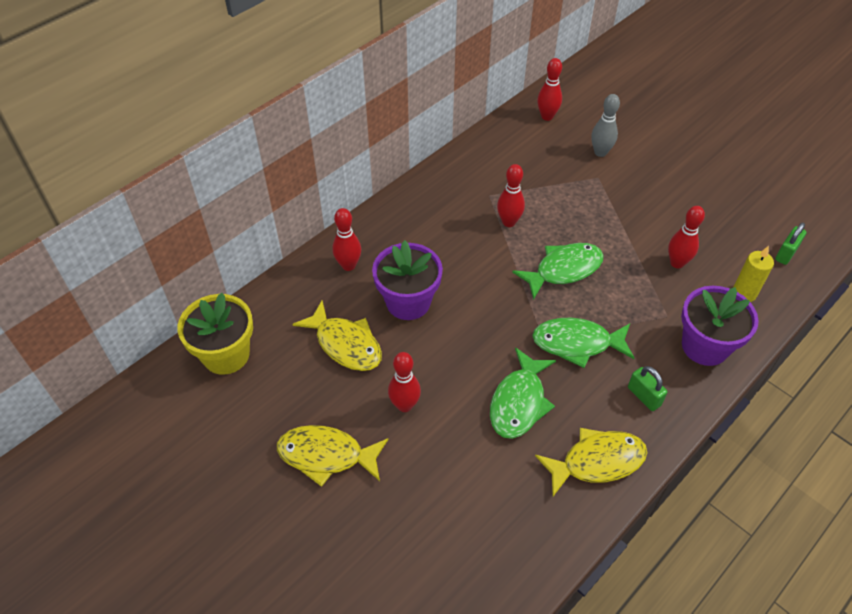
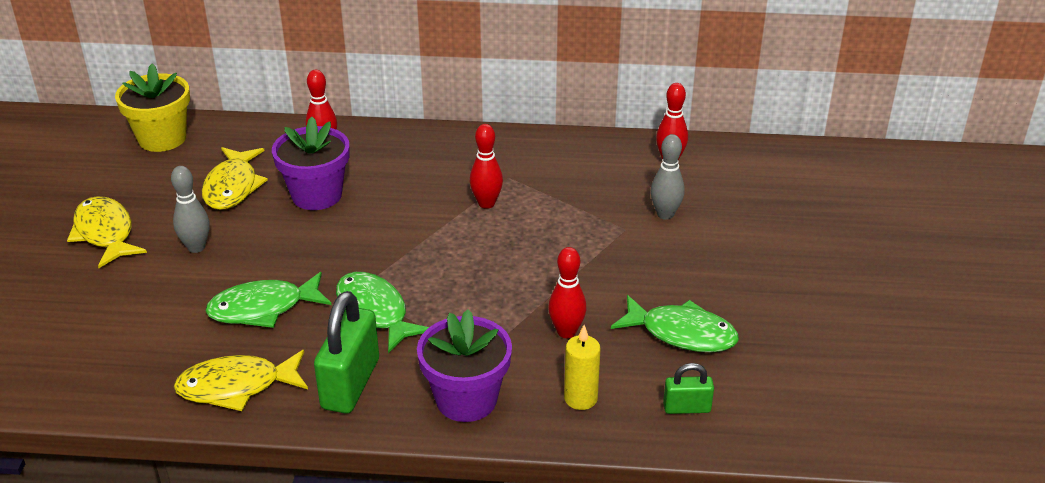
camera: 50 degrees right, 15 degrees down
(405, 405) = (196, 247): red bowling pin -> grey bowling pin
(563, 270) = (463, 263): green fish -> green fish (681, 333)
(597, 462) = (237, 387): yellow fish -> yellow fish turned 135 degrees clockwise
(644, 396) = (351, 384): green padlock -> green padlock, size x1.90

